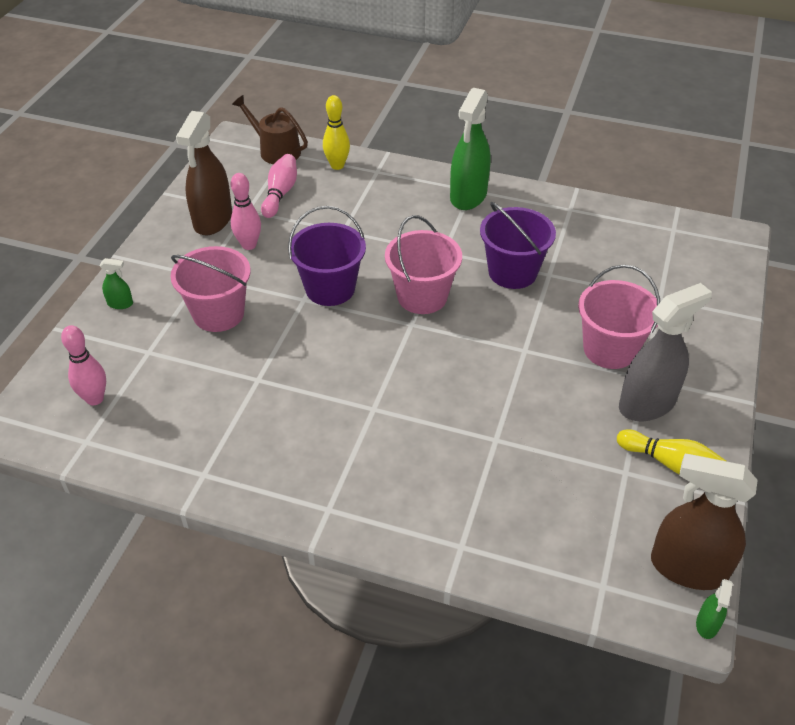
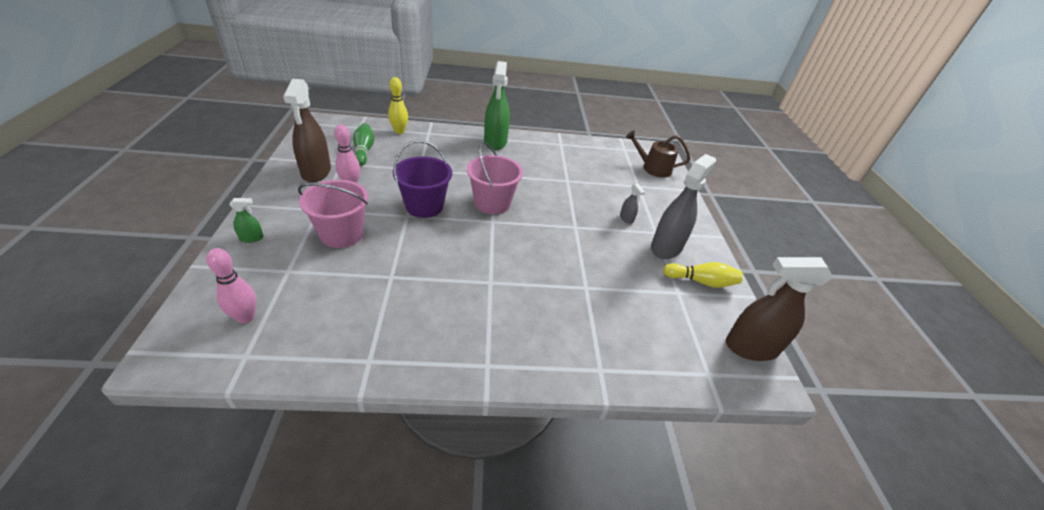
camera: 25 degrees left, 5 degrees down
(276, 150) = (351, 126): brown watering can -> brown watering can (653, 168)
(280, 194) = (364, 151): pink bowling pin -> green bowling pin
(512, 272) = (544, 182): purple bucket -> none
(609, 349) = (626, 219): pink bucket -> grey spray bottle
(707, 624) = (785, 383): green spray bottle -> none

